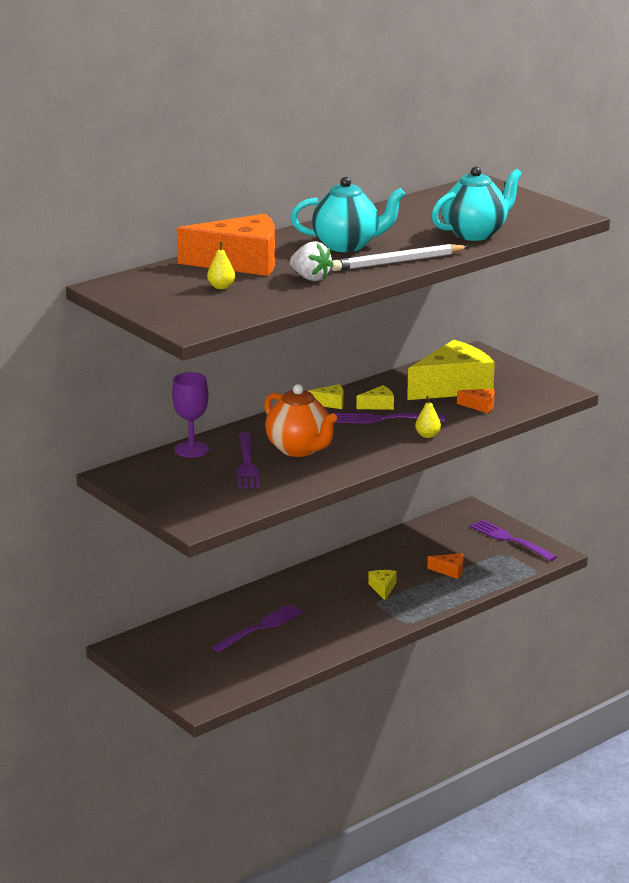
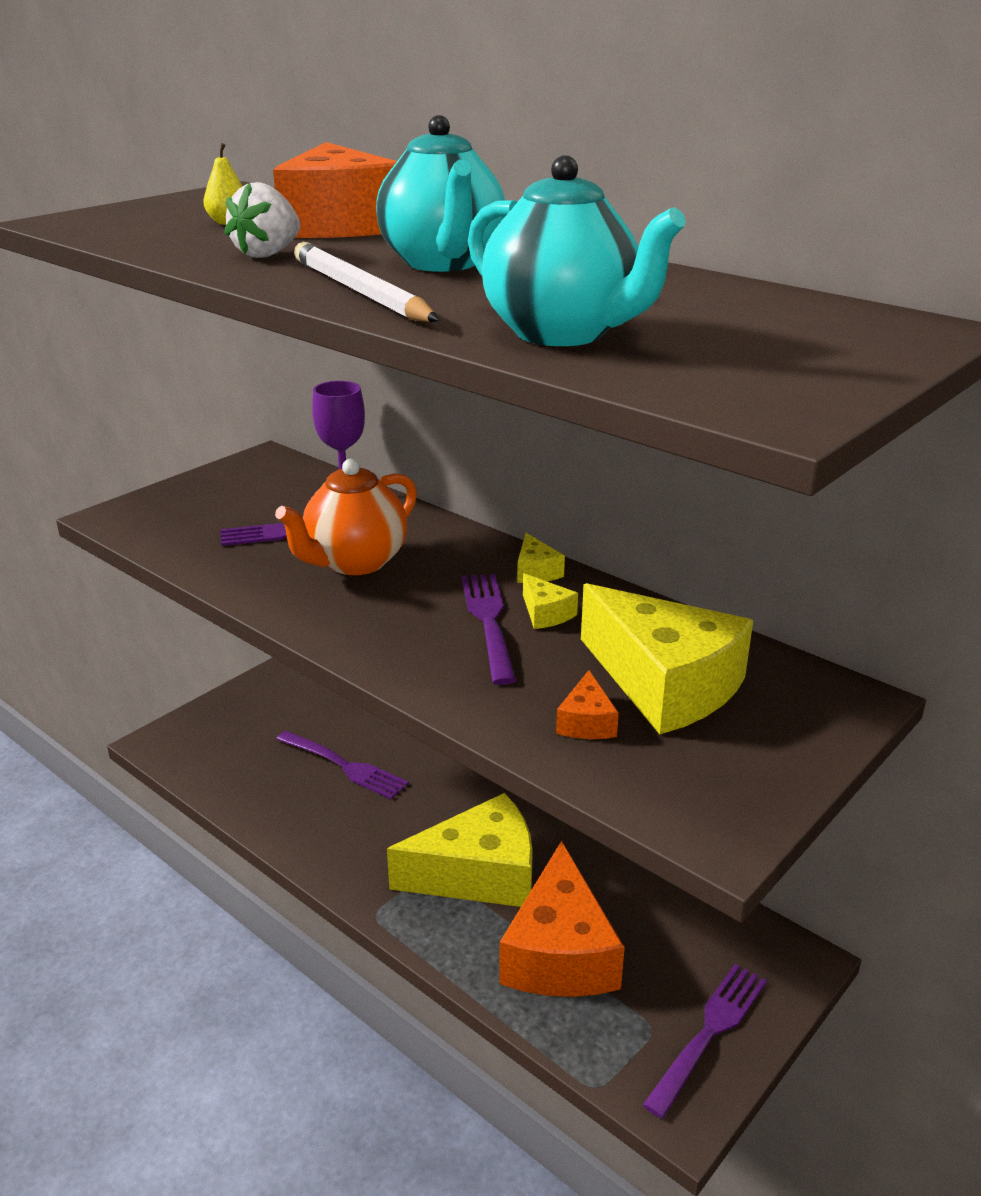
camera: 80 degrees right, 5 degrees up
(383, 588) = (479, 874): yellow cheese -> yellow cheese, size x2.40
(427, 435) = (431, 671): yellow pear -> none
(450, 571) = (560, 952): orange cheese -> orange cheese, size x2.40

